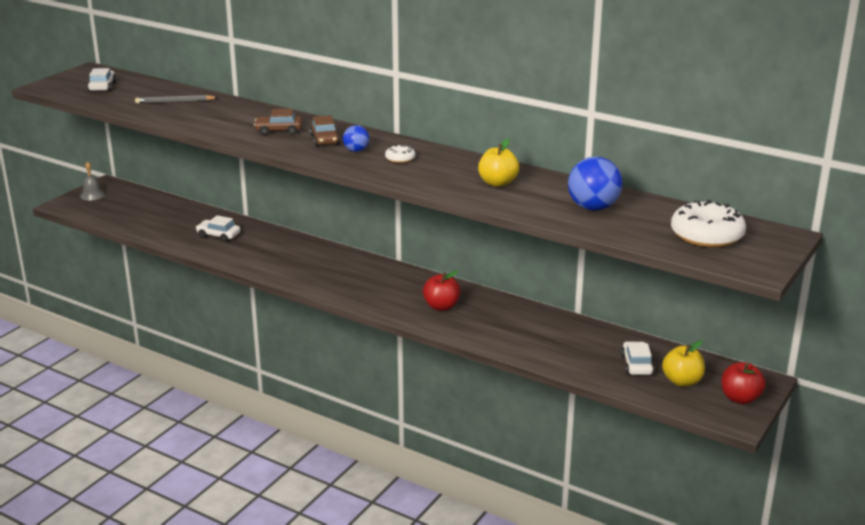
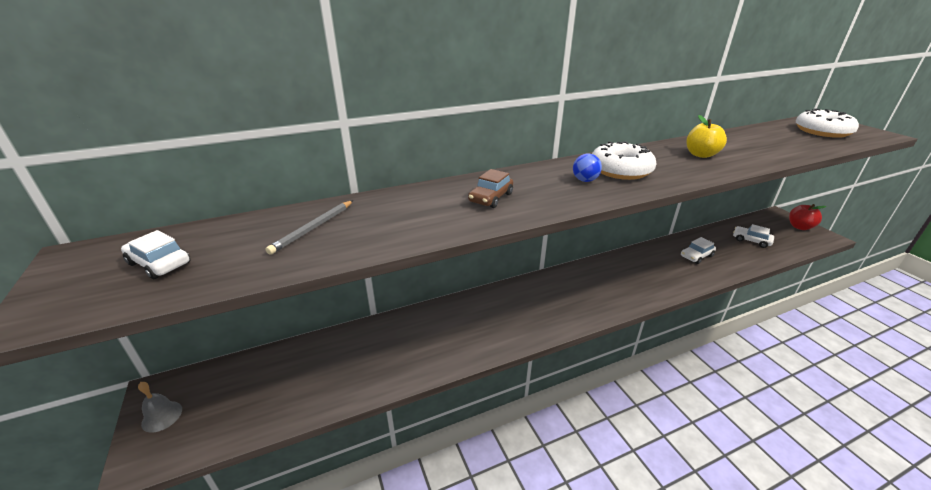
camera: 55 degrees left, 5 degrees up
(218, 235) = (396, 348): white car -> white car (696, 256)
(325, 140) = (542, 185): brown car -> none
(400, 159) = (620, 170): white donut -> white donut, size x2.09
(441, 306) = (634, 278): red apple -> none
(593, 208) = (764, 143): blue ball -> none
(682, 381) = (775, 235): yellow apple -> none

